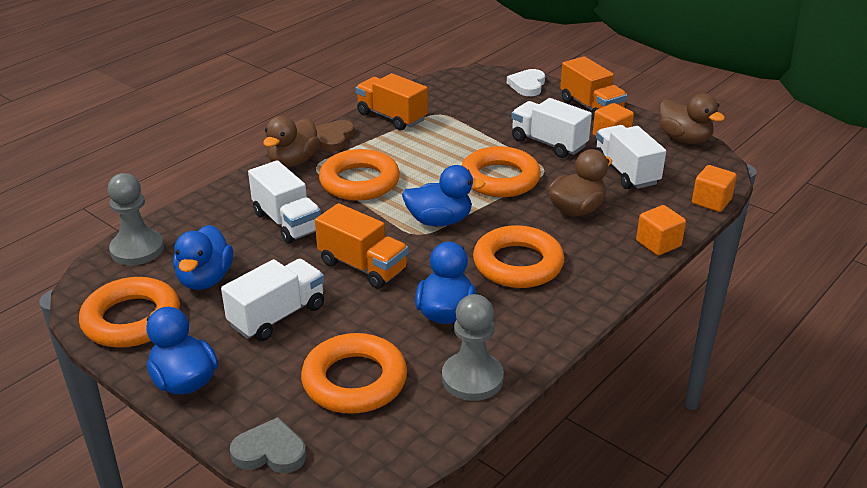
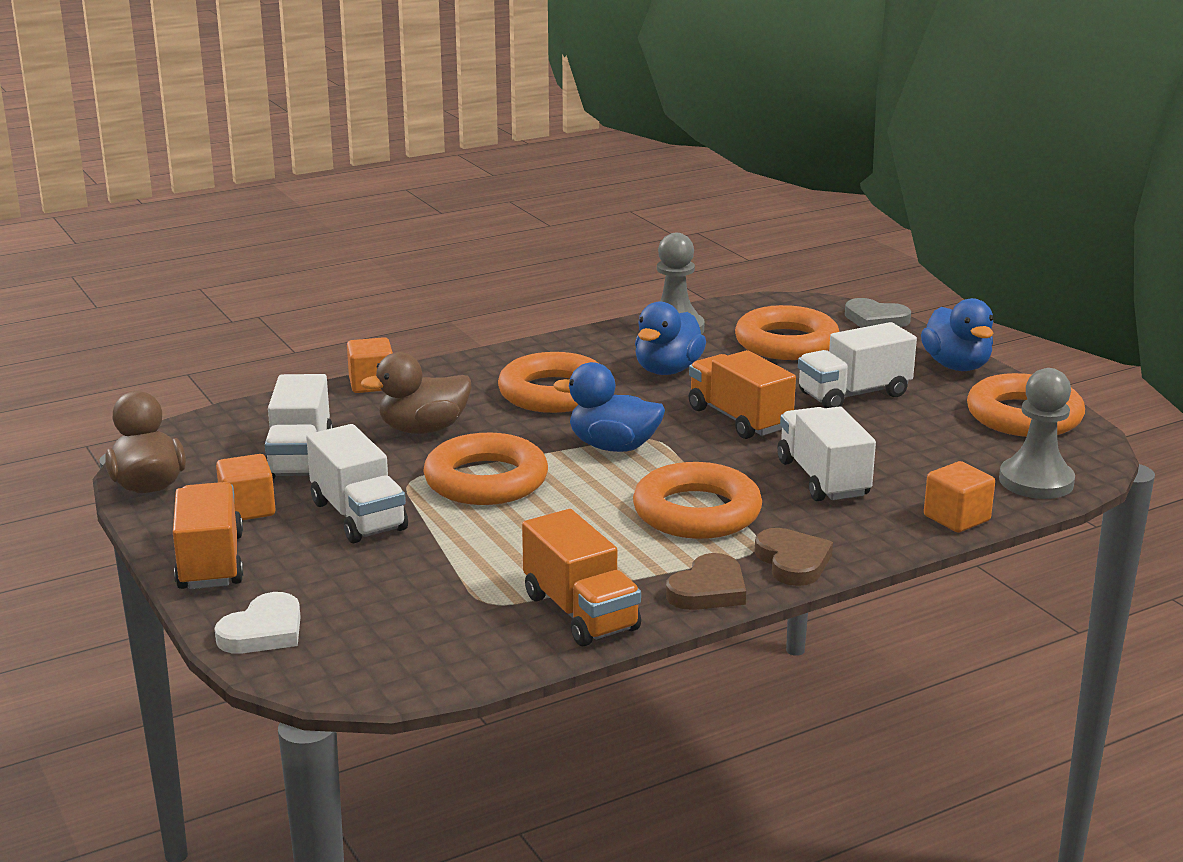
camera: 160 degrees left, 10 degrees down
(205, 279) = (939, 437): blue duck -> none
(293, 161) = (793, 562): brown duck -> brown heart
(711, 201) = (244, 409): orange cube -> orange cube (956, 518)

